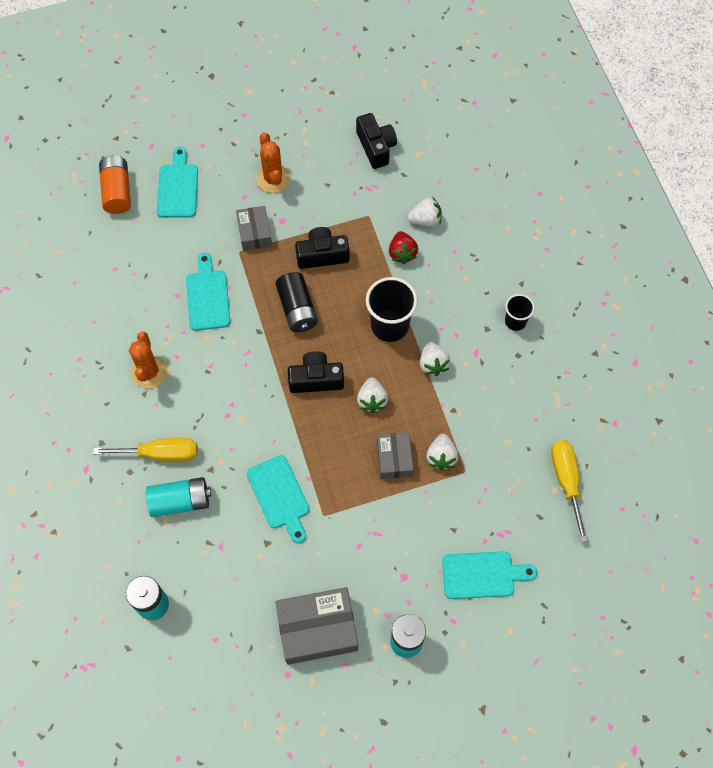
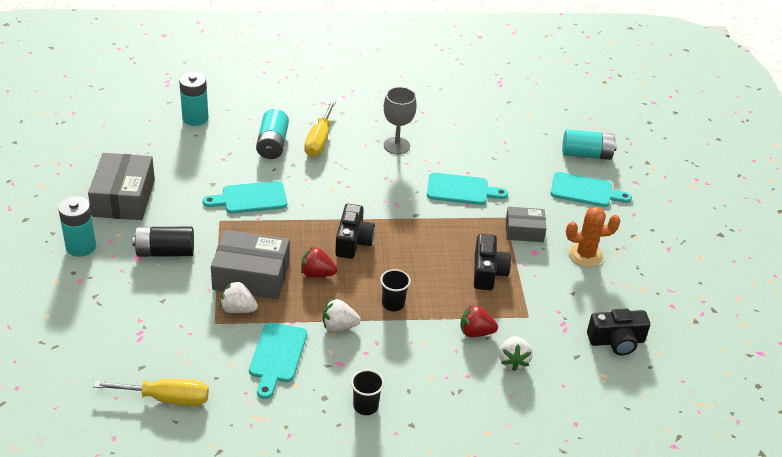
camera: 100 degrees right, 25 degrees down
(117, 191) = (586, 154): orange battery -> turquoise battery
(149, 372) = (396, 146): orange cactus -> grey goblet
(297, 309) = (431, 243): black battery -> black battery (165, 252)
(372, 400) = (317, 274): white strawberry -> red strawberry
(389, 325) = (393, 304): black cup -> black cup, size x0.57
(394, 458) = (251, 276): grey box -> grey box, size x1.69
(482, 575) = (109, 310): turquoise cutting board -> turquoise cutting board (277, 356)

